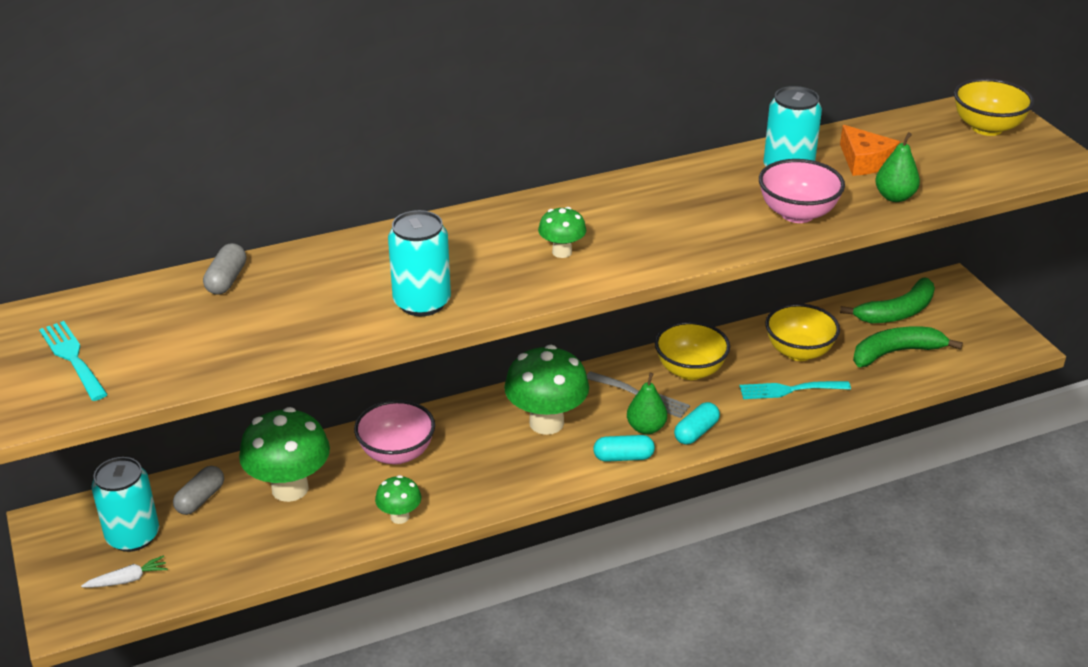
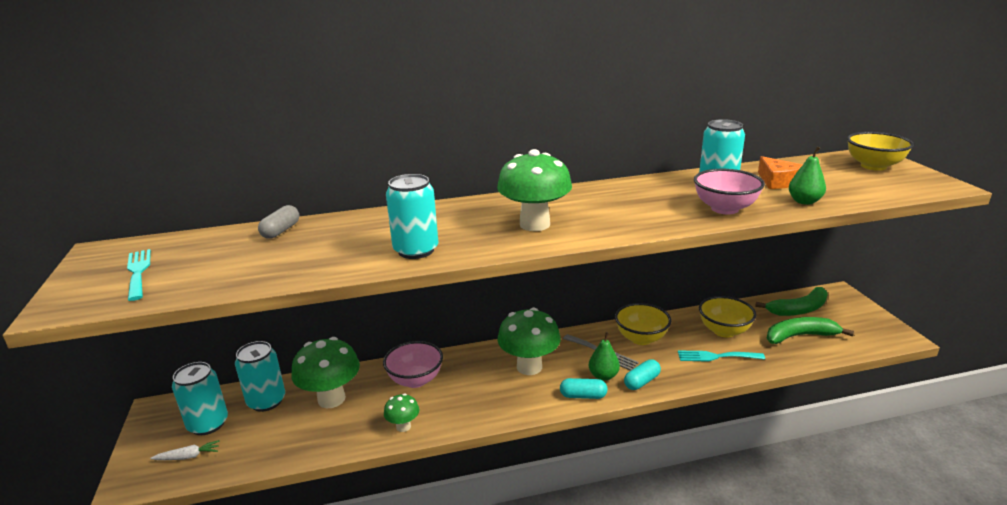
camera: 10 degrees right, 10 degrees down
(200, 499) = (266, 401): grey capsule -> turquoise can
(562, 252) = (534, 224): green mushroom -> green mushroom, size x1.97

